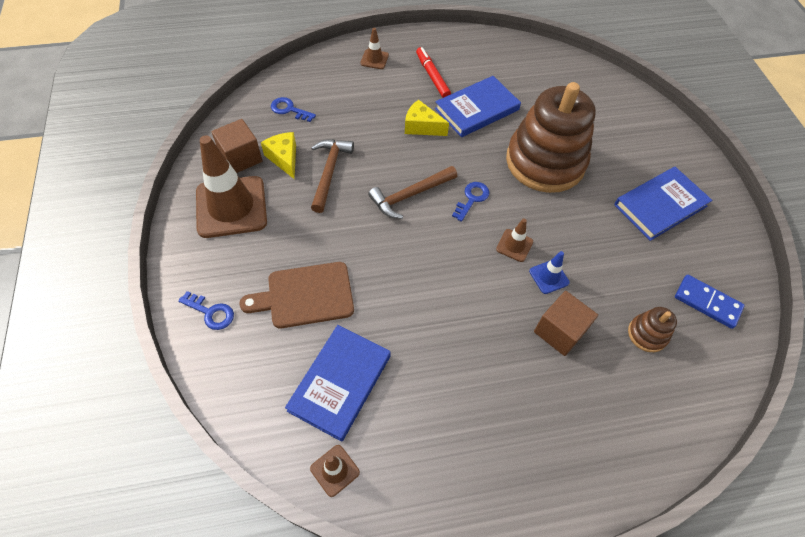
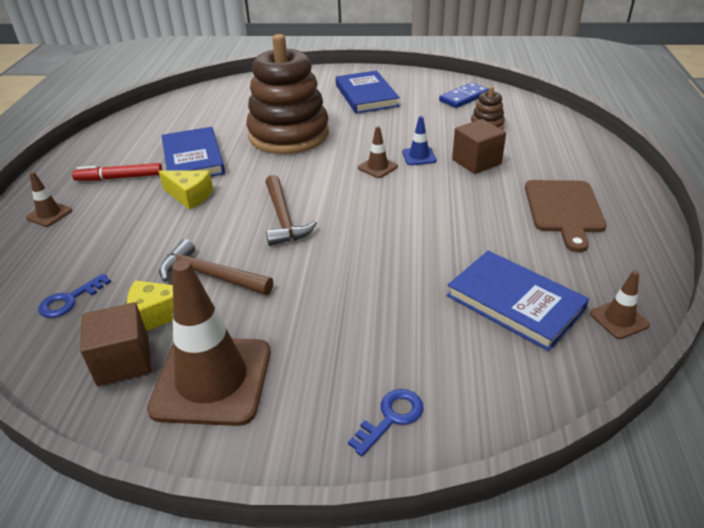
camera: 70 degrees left, 20 degrees down
(305, 295) = (391, 318): brown cutting board -> brown cutting board (564, 209)
(421, 127) = (190, 196): yellow cheese -> yellow cheese turned 105 degrees counterclockwise
(472, 199) = (310, 181): blue key -> none

